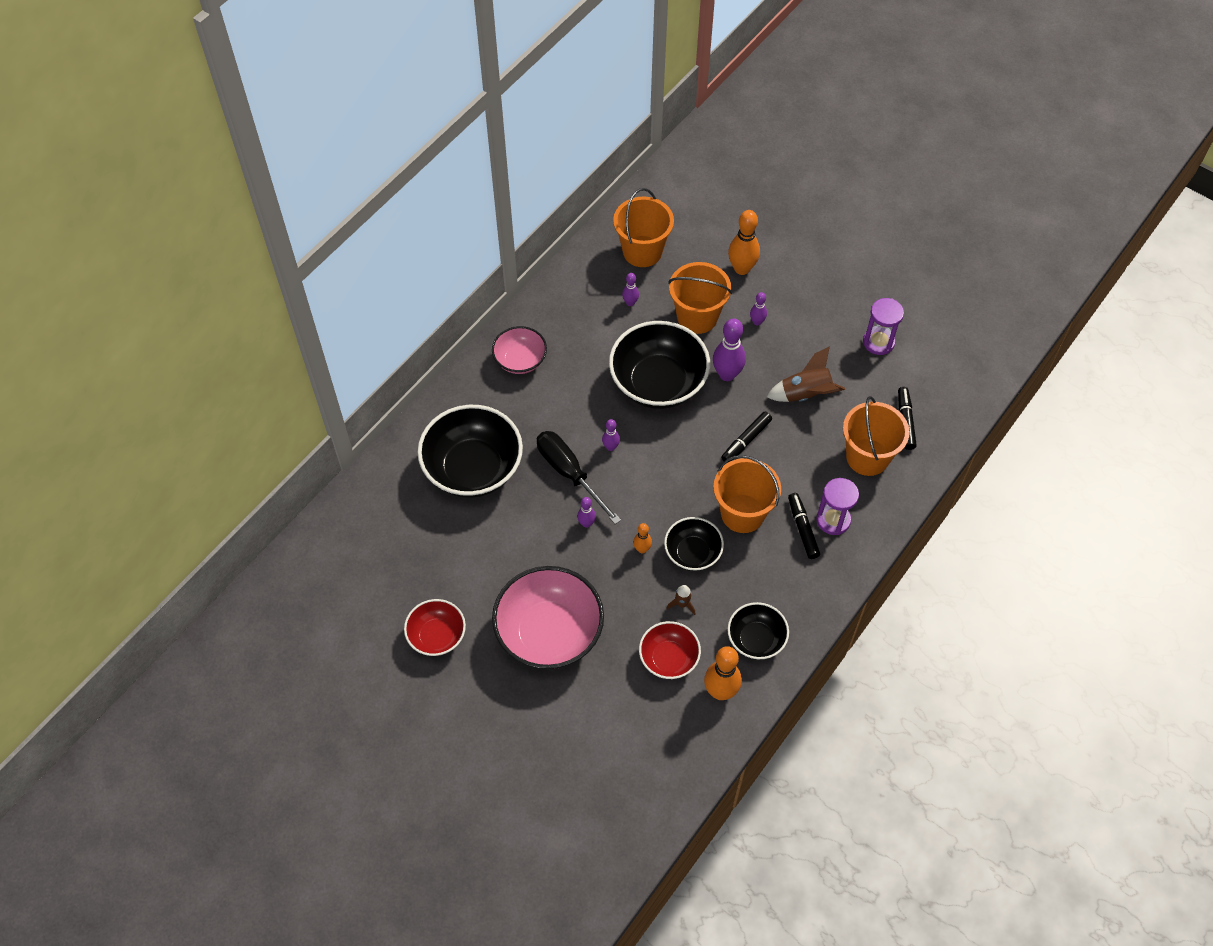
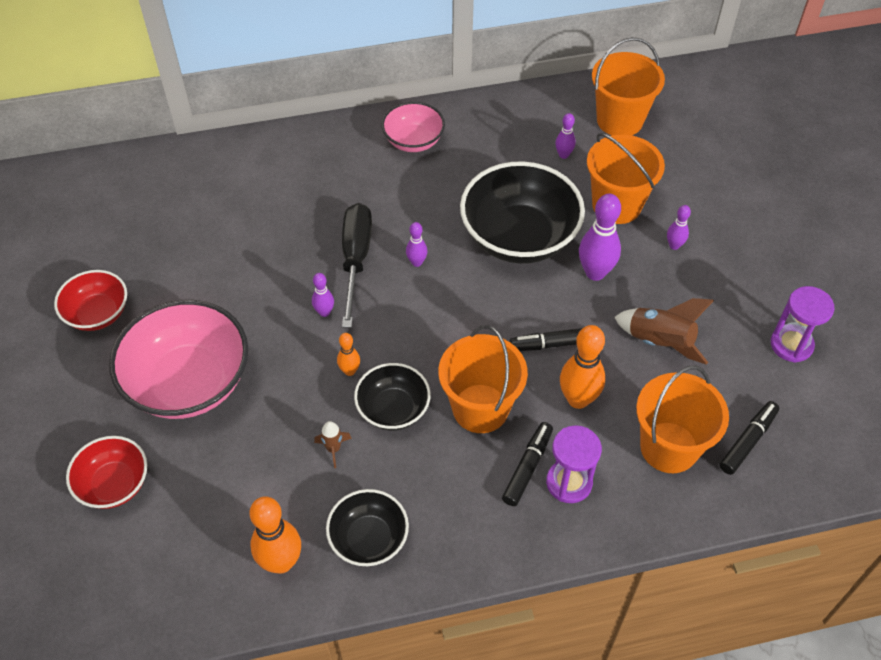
camera: 40 degrees right, 5 degrees down
(473, 468) = (279, 200): black bowl -> none
(669, 658) = (267, 490): red bowl -> red bowl (114, 484)
(742, 268) = (705, 190): orange bowling pin -> orange bowling pin (578, 399)

